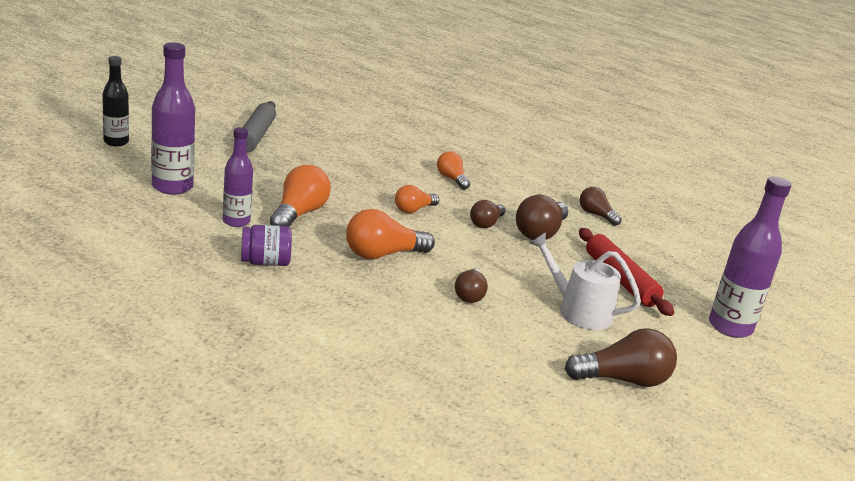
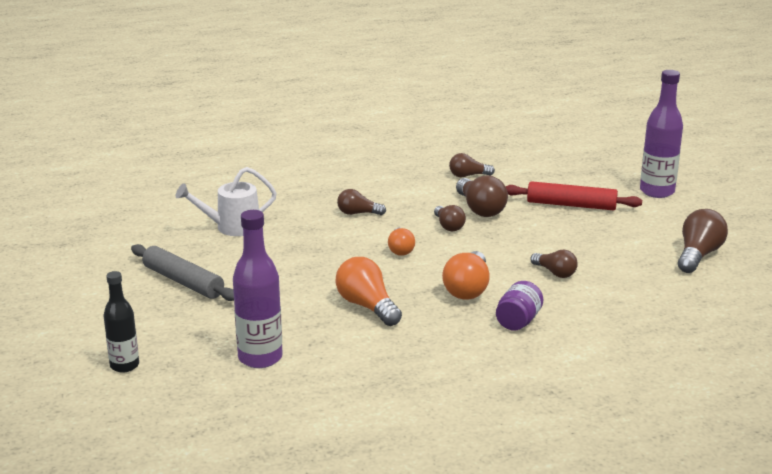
camera: 50 degrees left, 0 degrees up
(236, 221) = (358, 342): purple bottle -> none
(265, 262) = (443, 348): purple jar -> purple jar (518, 321)
(451, 179) = (358, 213): orange light bulb -> brown light bulb
(578, 311) = (604, 238): white watering can -> white watering can (232, 227)

